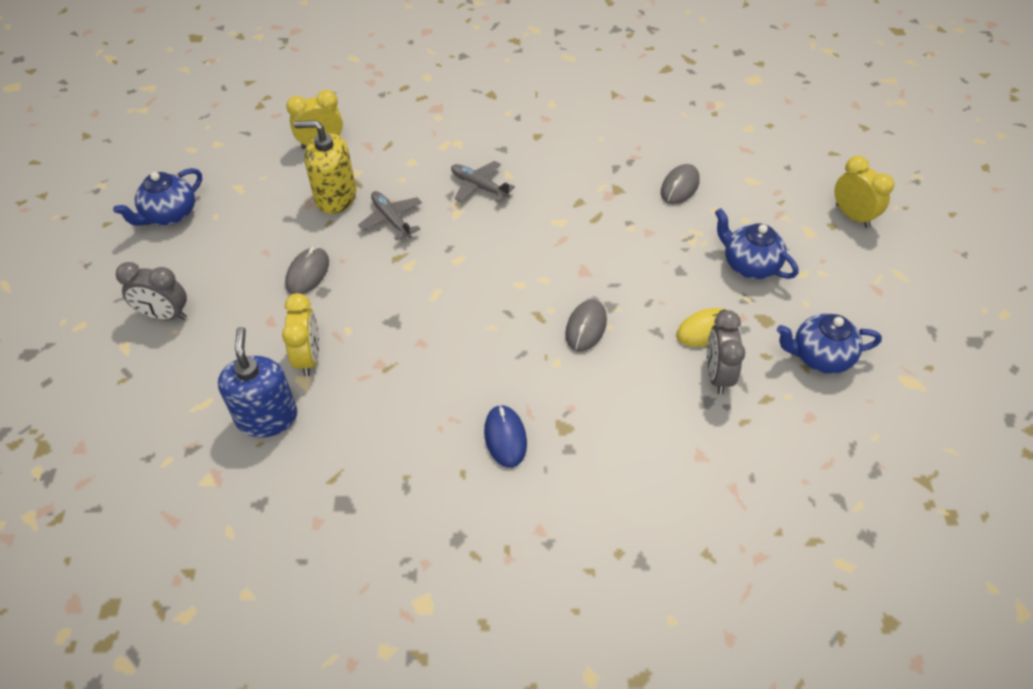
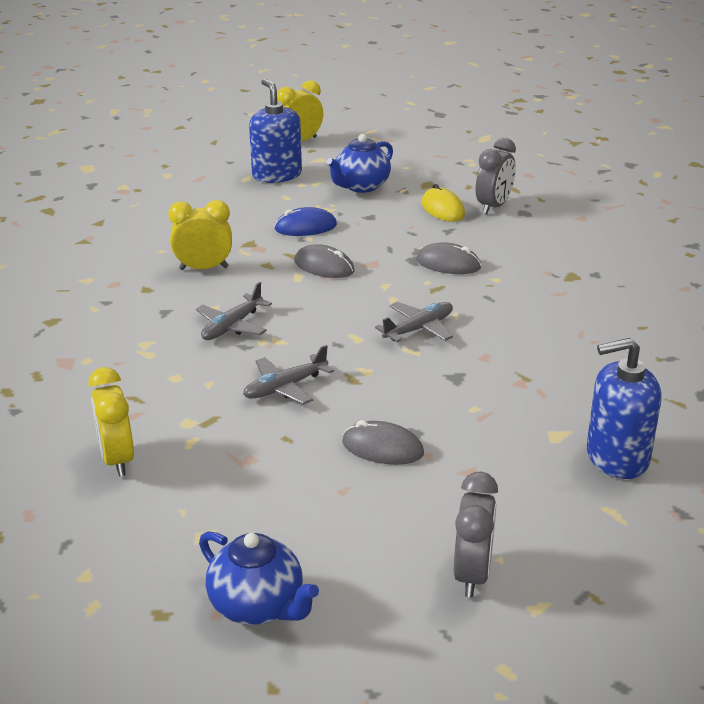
camera: 90 degrees left, 20 degrees down
(308, 357) = (522, 434): yellow clock -> yellow clock (204, 268)
(335, 197) = (237, 436): yellow soap dispenser -> none
(469, 300) = (419, 329): none -> grey plane
(505, 437) = (593, 305): blue mouse -> blue mouse (305, 227)
(679, 186) = (250, 212): grey mouse -> grey mouse (324, 266)
(717, 375) = (494, 207): grey clock -> grey clock turned 60 degrees counterclockwise
(764, 201) = (277, 175): none -> blue soap dispenser
(819, 357) = (465, 166): blue teapot -> none

